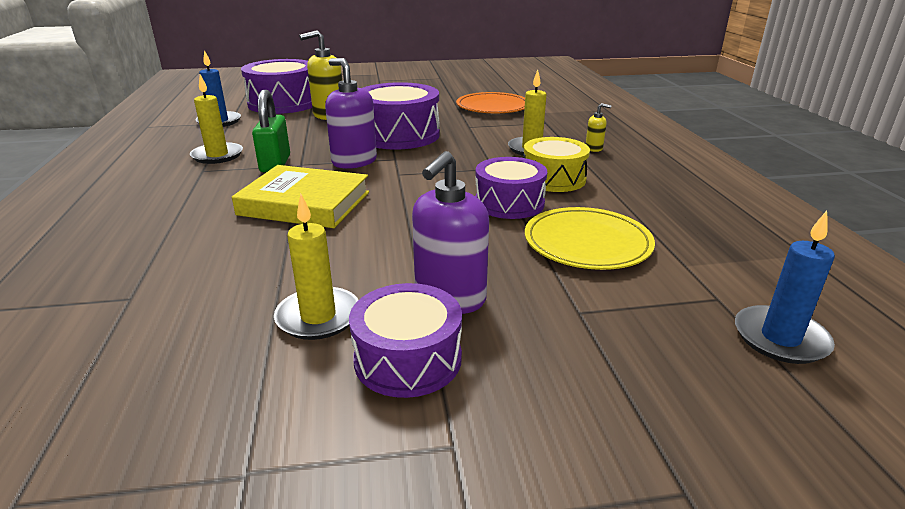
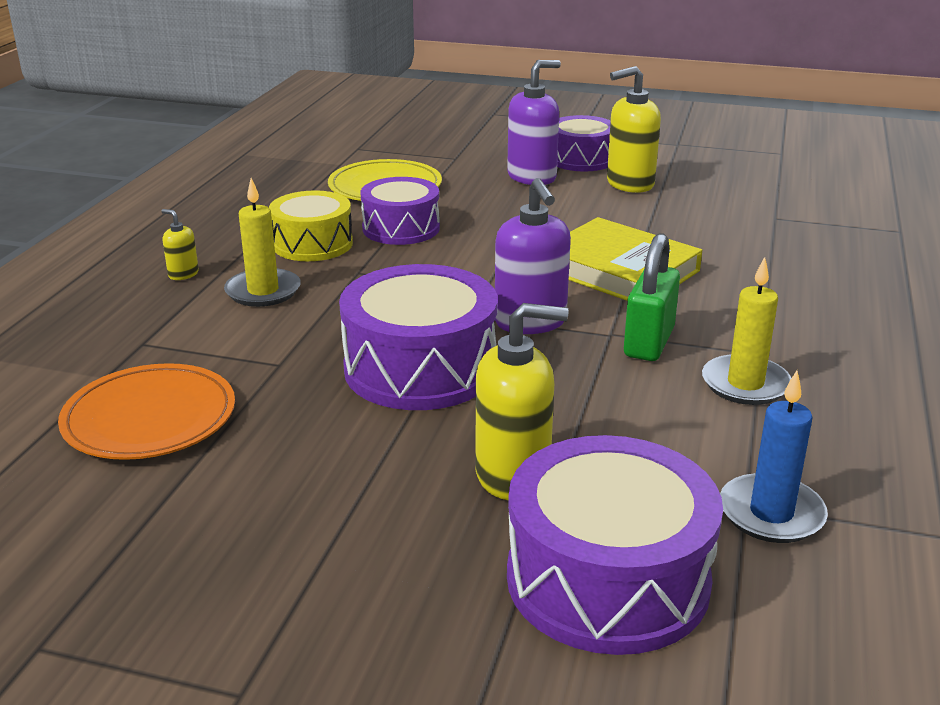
camera: 155 degrees left, 0 degrees up
(318, 317) = (629, 184): yellow candle -> yellow soap dispenser
(780, 338) = (360, 132): blue candle -> none

